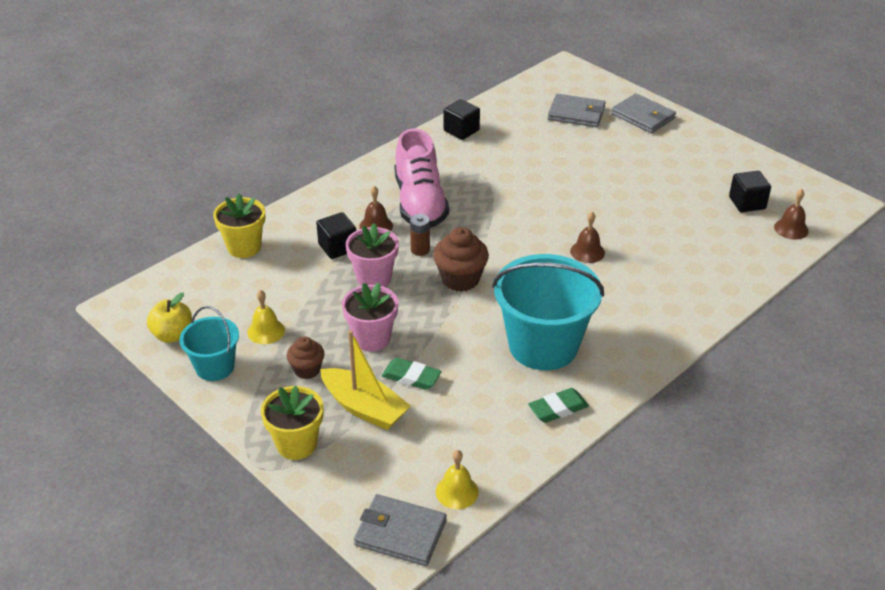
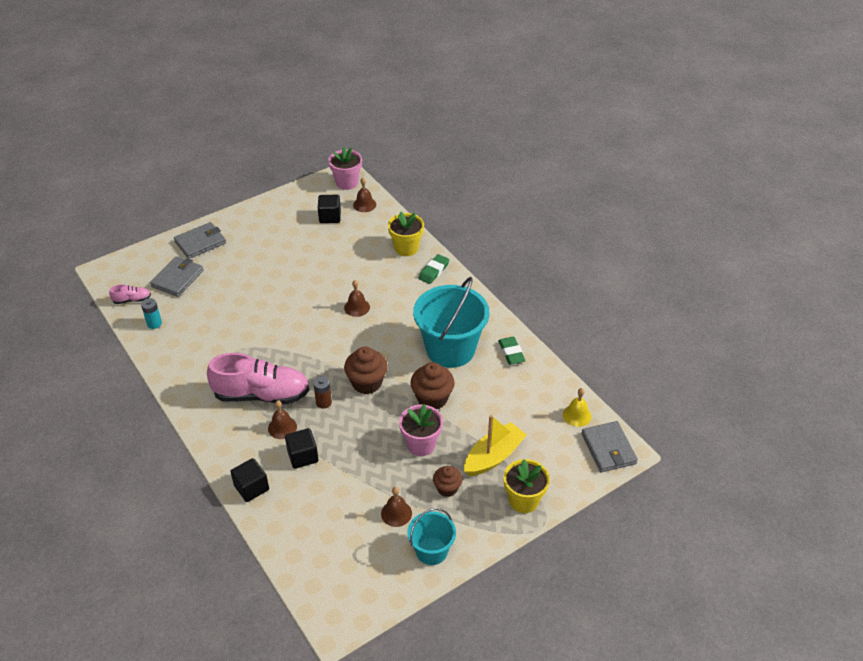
camera: 80 degrees left, 5 degrees up
(173, 335) = (385, 582): yellow apple -> none
(244, 247) = (280, 524): yellow flower pot -> yellow flower pot (406, 248)
(266, 331) = (396, 513): yellow bell -> brown bell
(374, 278) = (350, 436): pink flower pot -> pink flower pot (347, 183)
(400, 533) = (608, 449): grey wallet -> grey wallet turned 45 degrees counterclockwise
(411, 377) = (467, 426): green eraser -> green eraser (434, 271)
(449, 339) = (432, 399): none -> brown cupcake
(461, 130) = (168, 353): black cube -> black cube (251, 488)
(501, 113) = (154, 323): none -> turquoise battery
(530, 93) = (132, 300): none -> pink shoe

